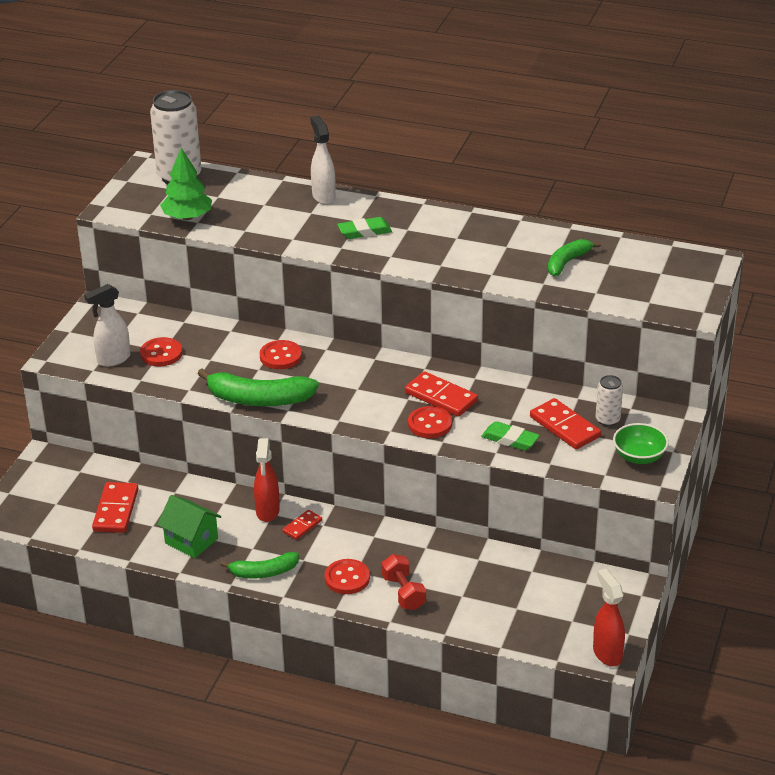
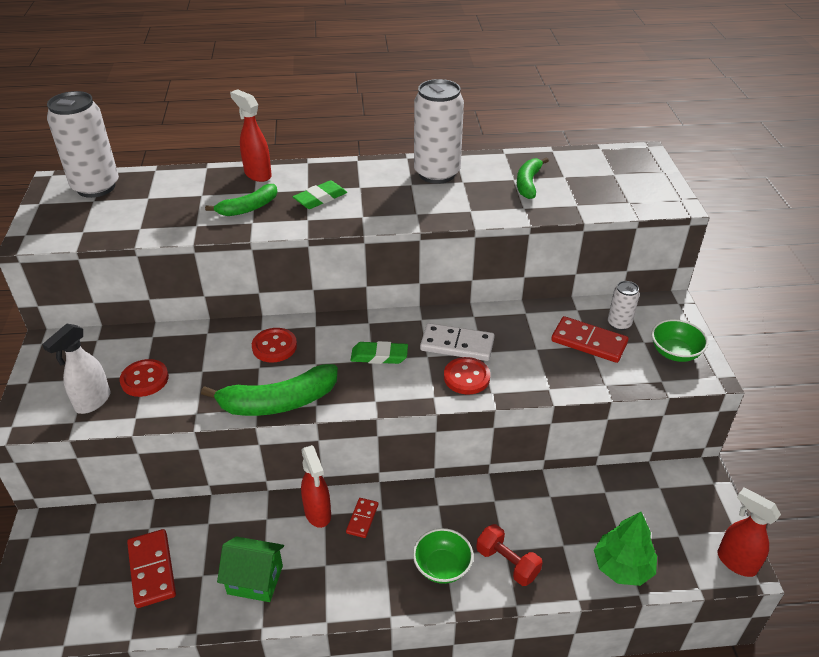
camera: 25 degrees left, 5 degrees up
(187, 217) = (126, 225): green tree -> green tree (622, 567)
(264, 572) = (353, 592): green banana -> green banana (248, 208)
(323, 196) = (257, 174): white spray bottle -> red spray bottle
(347, 578) = (442, 566): red button -> green bowl
(441, 397) = (457, 345): red domino -> white domino
(488, 233) = (437, 173): none -> white can
(510, 439) = (551, 371): green eraser -> green eraser (379, 356)

